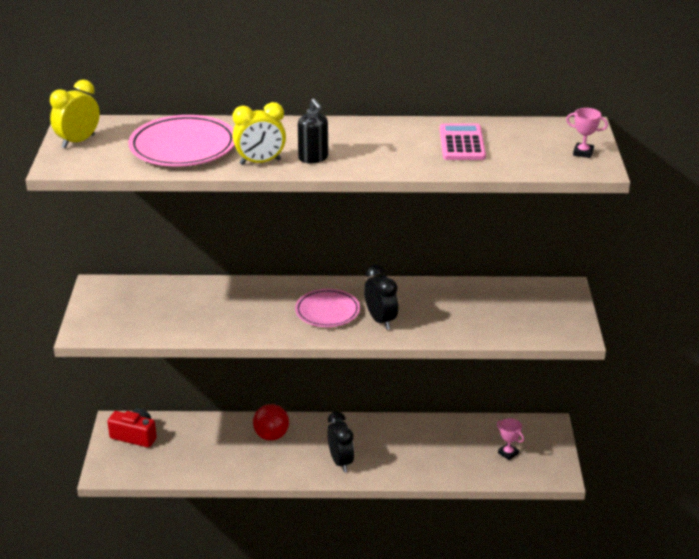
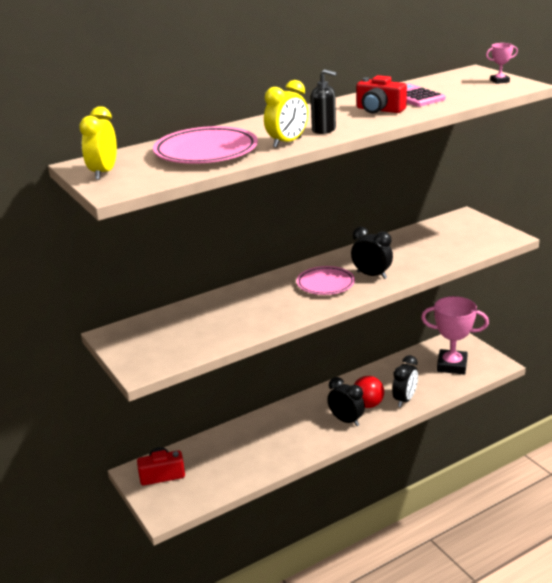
camera: 30 degrees left, 5 degrees down
(271, 436) = (274, 426): red ball -> red ball (368, 404)
(401, 150) = (379, 110): none -> red camera
(419, 467) = (404, 400): none -> black clock
(508, 453) = (452, 365): pink trophy -> pink trophy, size x2.26

